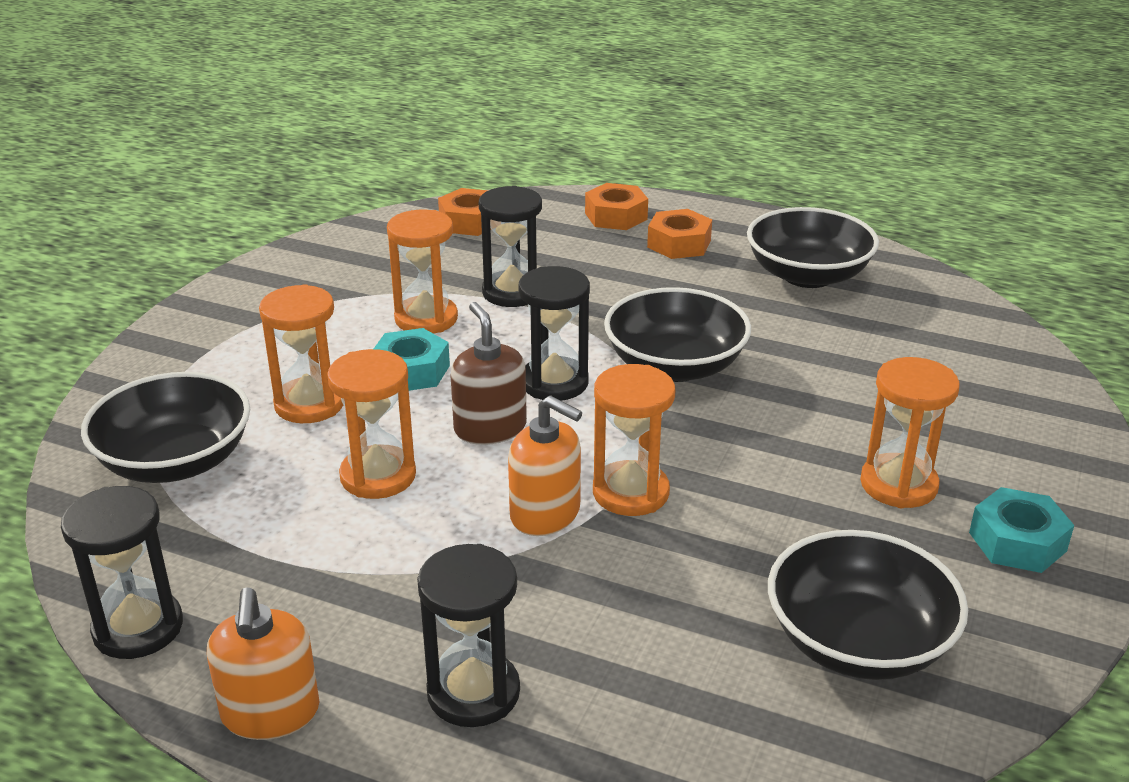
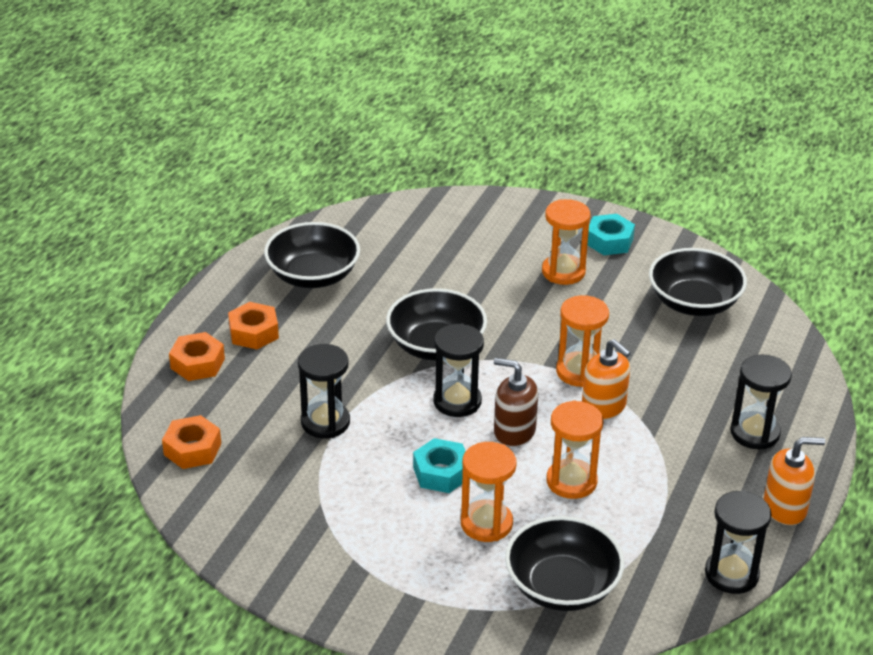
camera: 90 degrees left, 5 degrees up
(426, 319) = (364, 468): orange hourglass -> none
(490, 428) = (514, 431): brown soap dispenser -> brown soap dispenser turned 45 degrees clockwise
(545, 514) = (604, 406): orange soap dispenser -> orange soap dispenser turned 105 degrees clockwise

